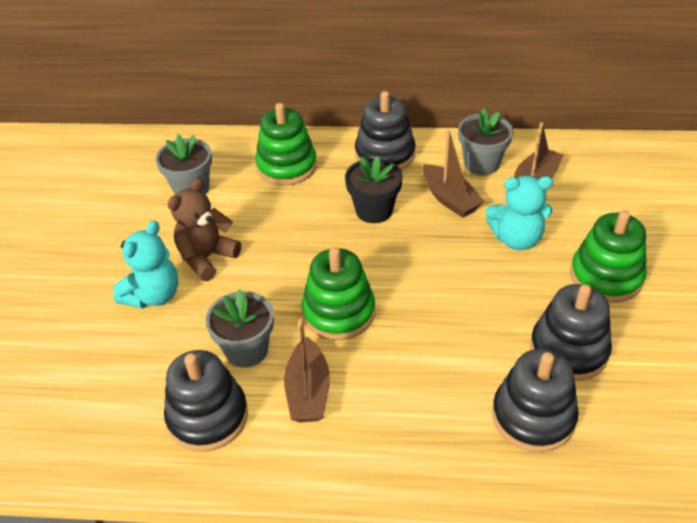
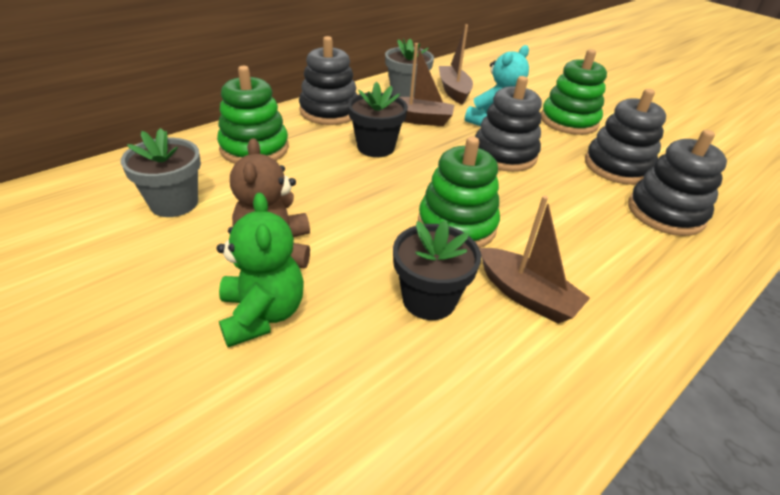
camera: 50 degrees left, 5 degrees down
(153, 295) = (262, 314): turquoise teddy bear -> green teddy bear
(207, 416) = (483, 382): black stacking toy -> black stacking toy (504, 154)
(246, 350) = (429, 299): grey flower pot -> black flower pot

